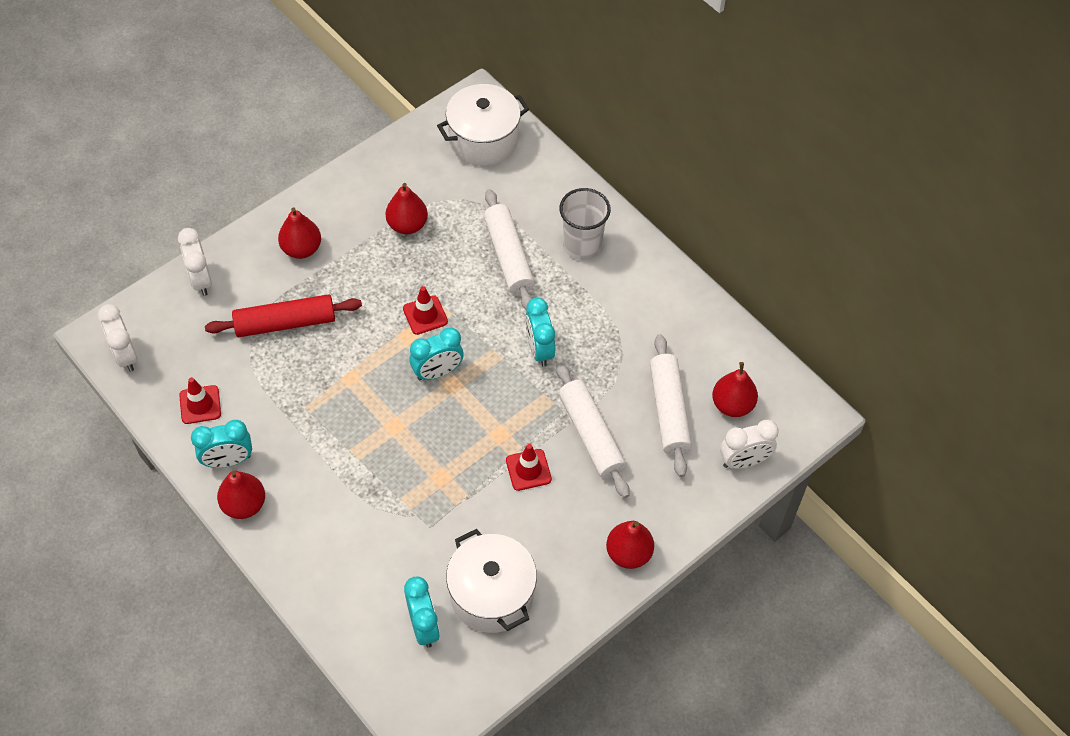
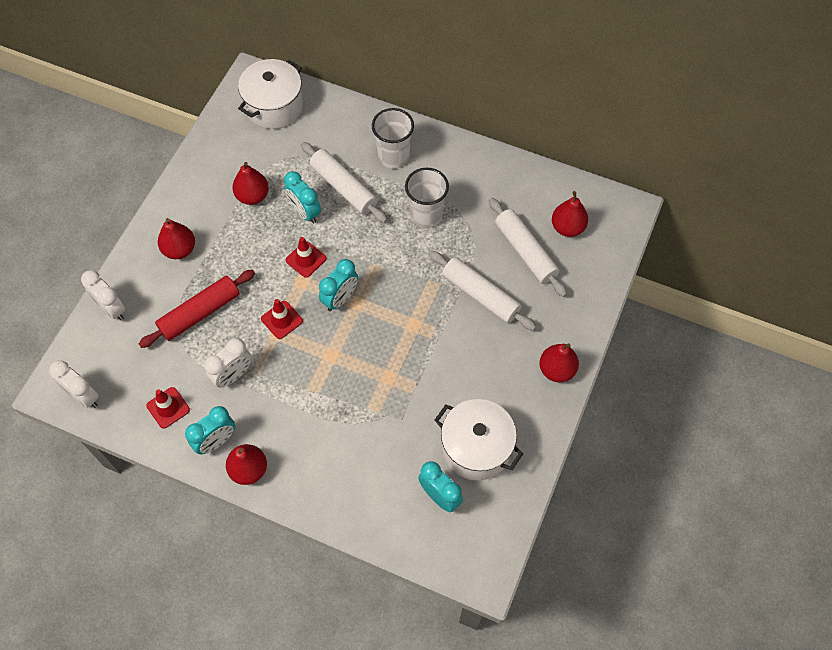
camera: 25 degrees left, 5 degrees up
(528, 470) = (450, 342): red traffic cone -> red traffic cone (282, 320)
(539, 349) = (406, 248): turquoise clock -> turquoise clock (305, 212)
(581, 323) = (426, 215): none -> white cup
(744, 461) = (598, 265): white clock -> white clock (233, 375)

